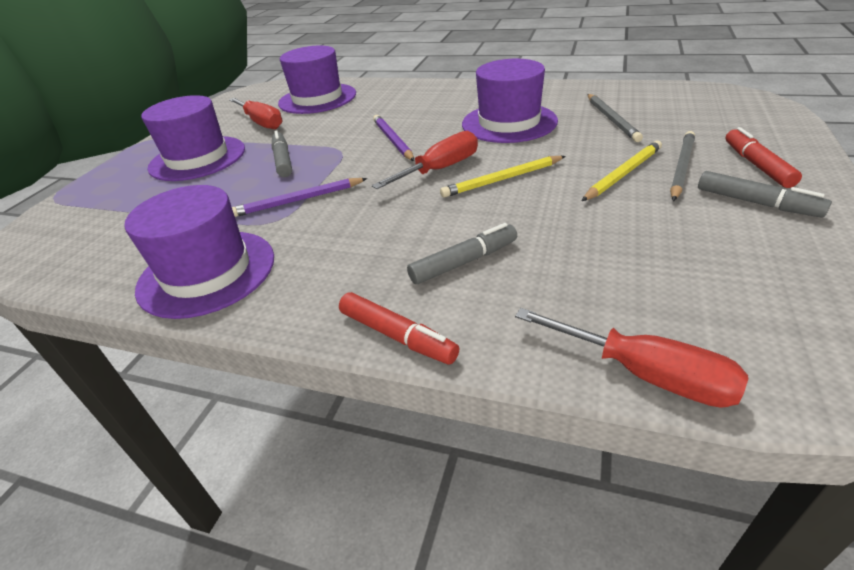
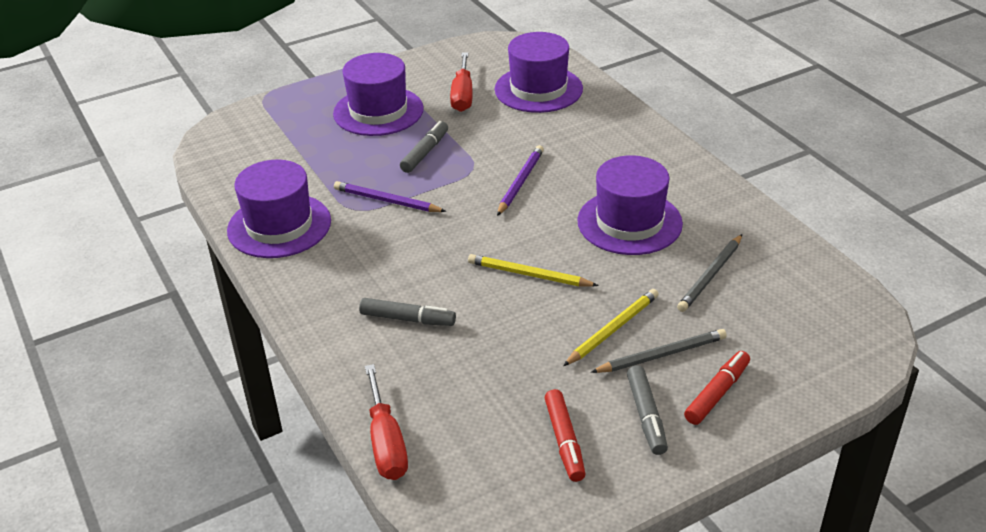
camera: 40 degrees right, 0 degrees up
(397, 336) = (314, 336): red marker -> red marker (564, 441)
(440, 169) = (506, 236): red screwdriver -> none
(623, 174) = (612, 330): yellow pencil -> yellow pencil turned 45 degrees counterclockwise

